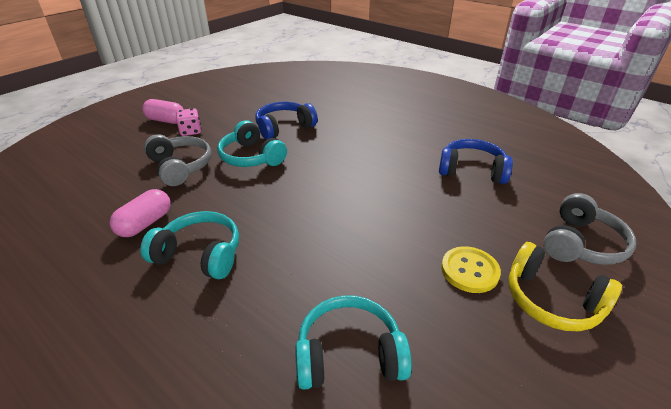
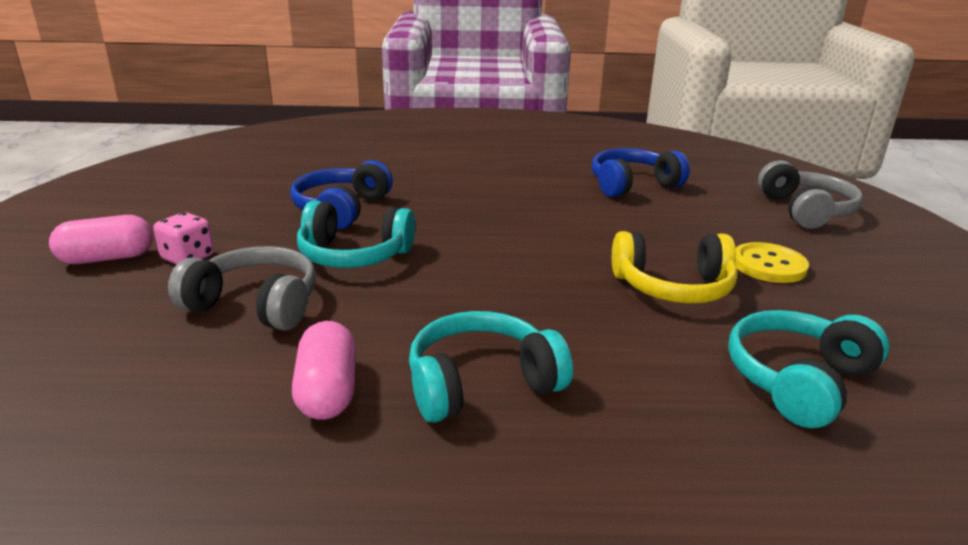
camera: 40 degrees left, 10 degrees down
(551, 300) = (854, 259): yellow headphones -> yellow headphones (673, 287)

